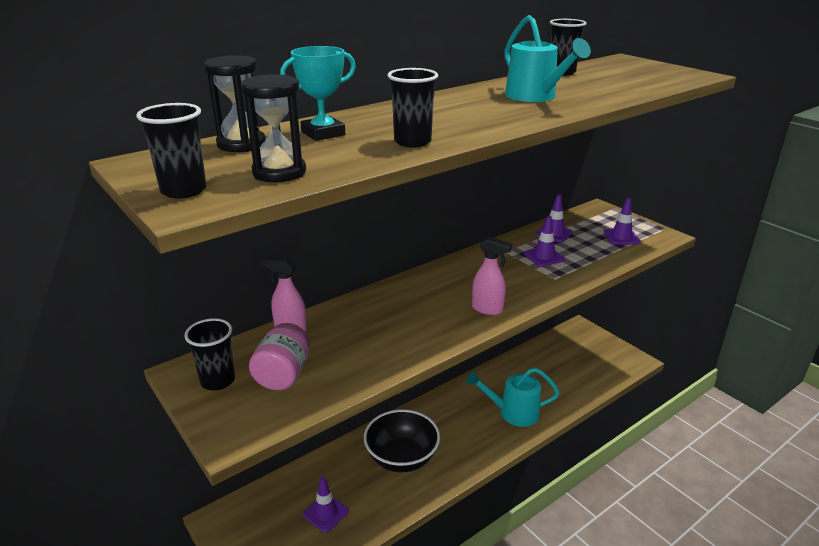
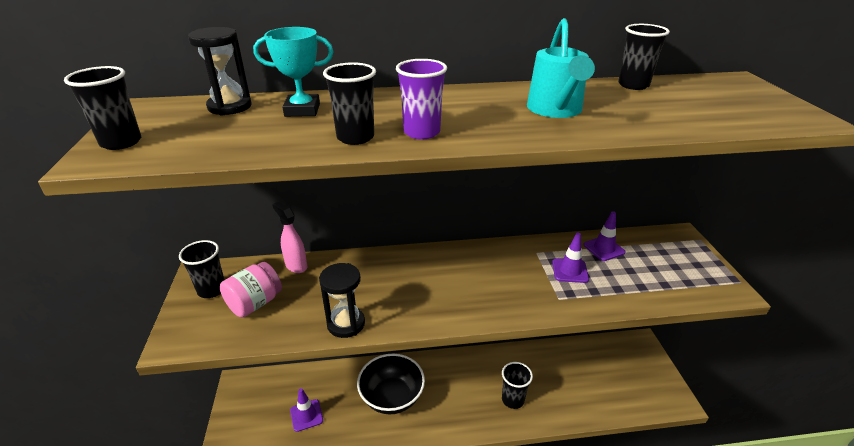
camera: 30 degrees right, 5 degrees up
(279, 173) = (206, 143): black hourglass -> black hourglass (346, 324)
(460, 128) = (421, 132): none -> purple cup
(487, 309) = (464, 307): pink spray bottle -> none
(513, 413) = (513, 399): turquoise watering can -> black cup
(621, 237) = (675, 276): purple traffic cone -> none

